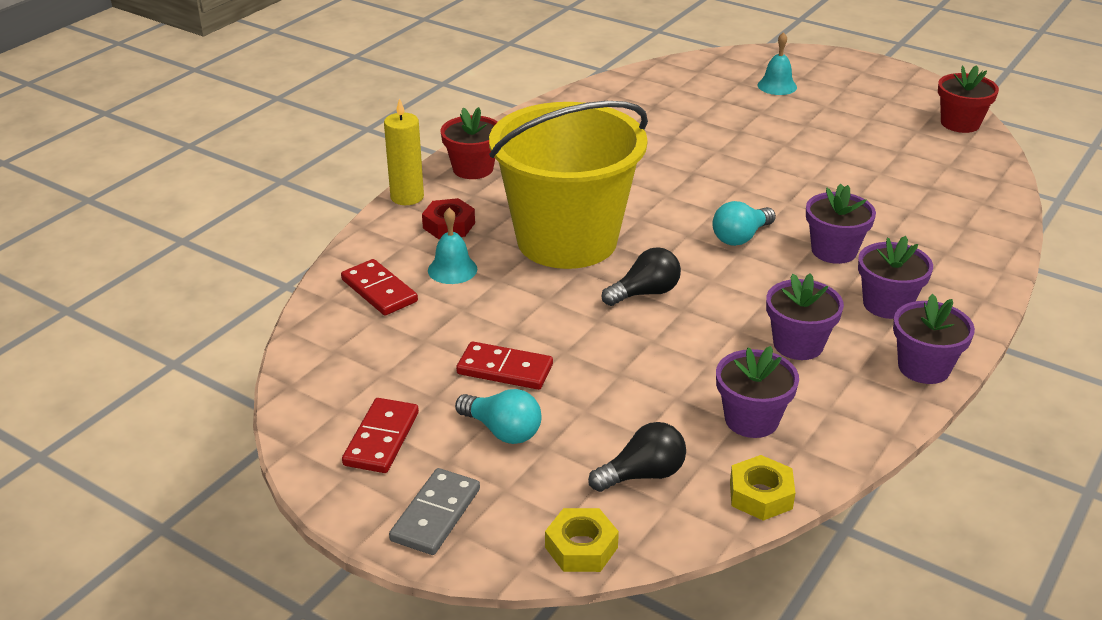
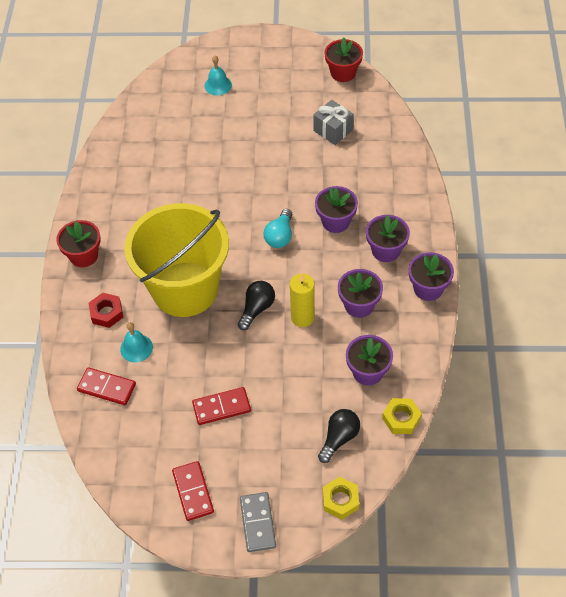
camera: 30 degrees left, 20 degrees up
(407, 197) = (62, 302): yellow candle -> yellow candle (302, 317)
(502, 431) = (251, 450): turquoise light bulb -> none
(902, 168) = (333, 130): none -> grey gift

